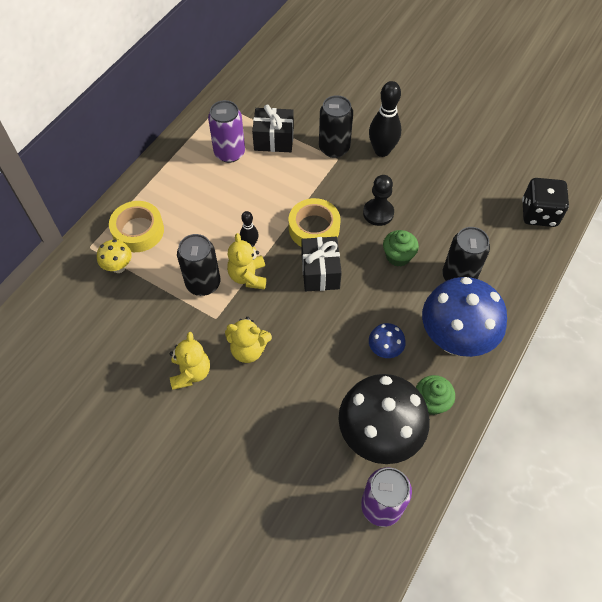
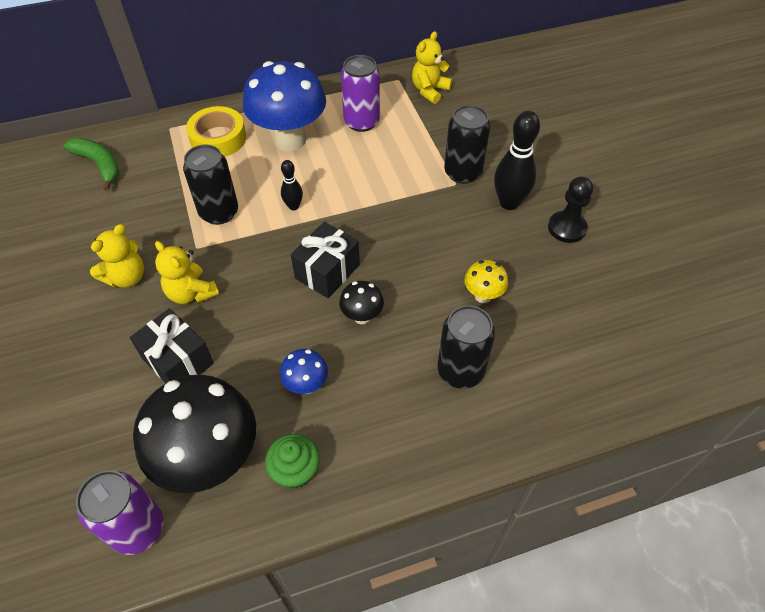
camera: 40 degrees right, 5 degrees down
(68, 311) = (99, 165): none -> green banana
(118, 267) = (172, 156): yellow mushroom -> yellow mushroom (483, 296)
(248, 276) = (261, 232): yellow teddy bear -> yellow teddy bear (429, 90)
(274, 140) = (413, 133): black gift -> black gift (178, 361)
(314, 228) = (365, 230): yellow tape -> none
(372, 285) = (362, 317): none -> black mushroom
(378, 213) = (442, 256): black pawn -> black pawn (567, 228)
(398, 256) = (418, 308): green cupcake -> none
(454, 340) = (386, 429): blue mushroom -> blue mushroom (290, 140)
(539, 214) = (624, 372): black dice -> none

